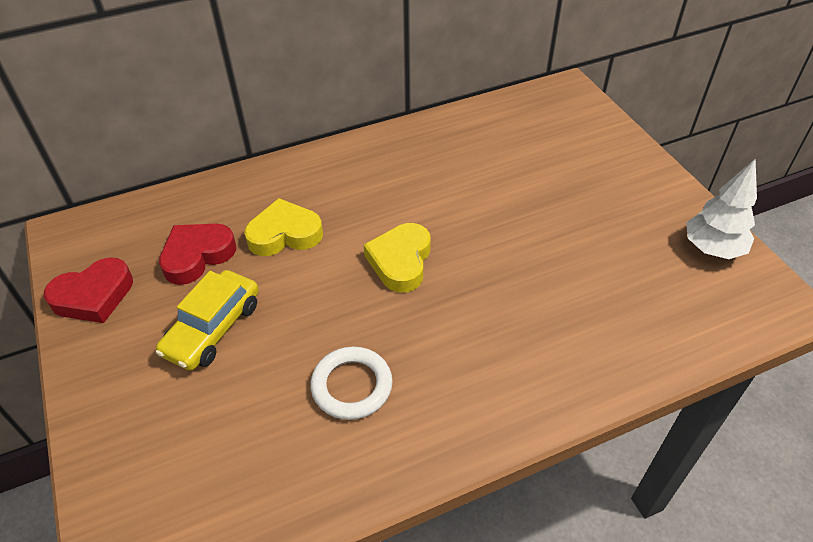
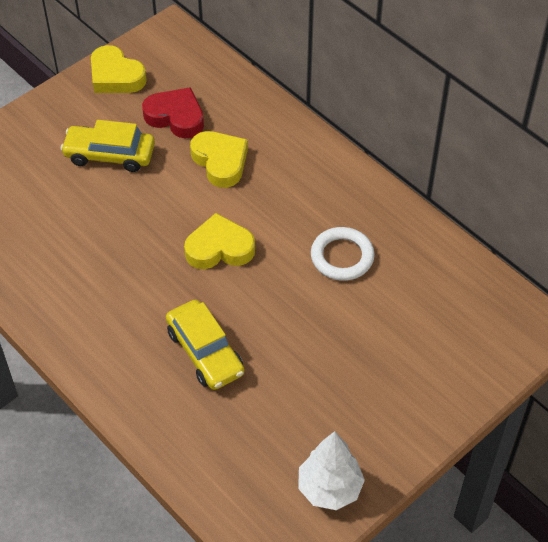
camera: 70 degrees right, 5 degrees up
(93, 296) = (116, 76): red heart -> yellow heart
(352, 386) = (85, 254): white ring -> white ring (342, 257)
(532, 304) = (205, 352): none -> yellow car

